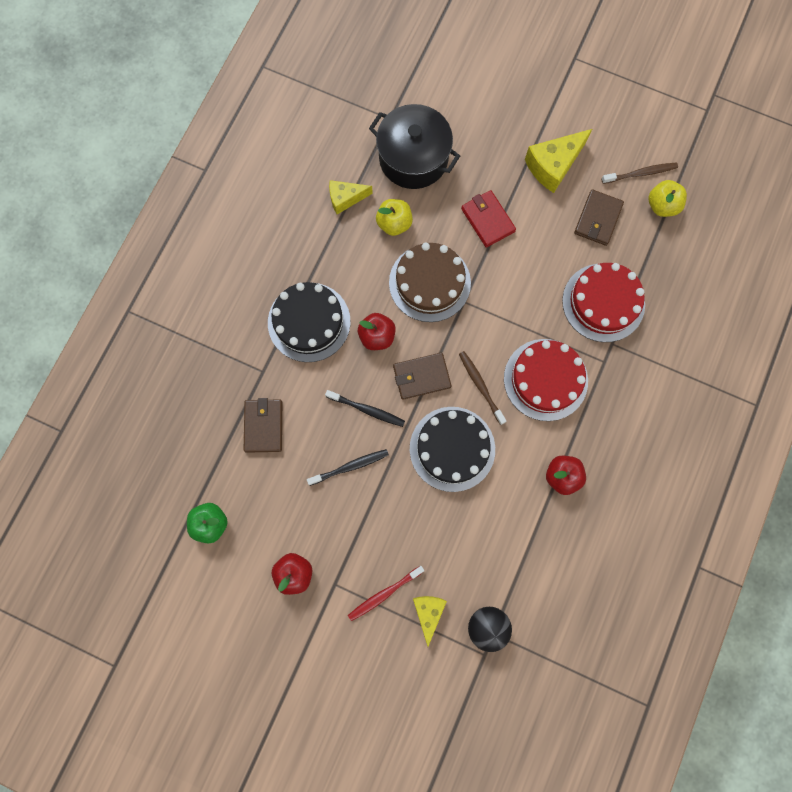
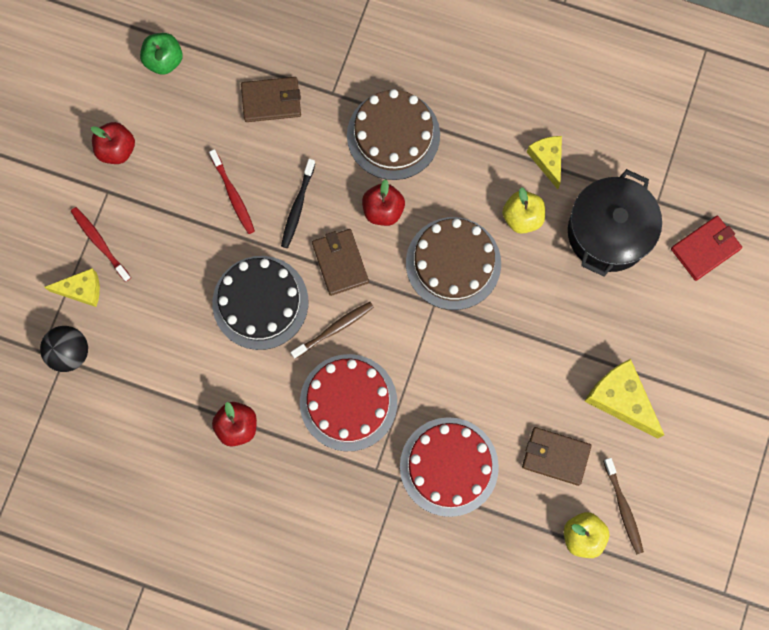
camera: 85 degrees right, 0 degrees up
(309, 322) = (393, 135): black cake -> brown cake
(350, 466) = (233, 195): black toothbrush -> red toothbrush
(487, 220) = (539, 324): red wallet -> red wallet (705, 249)

